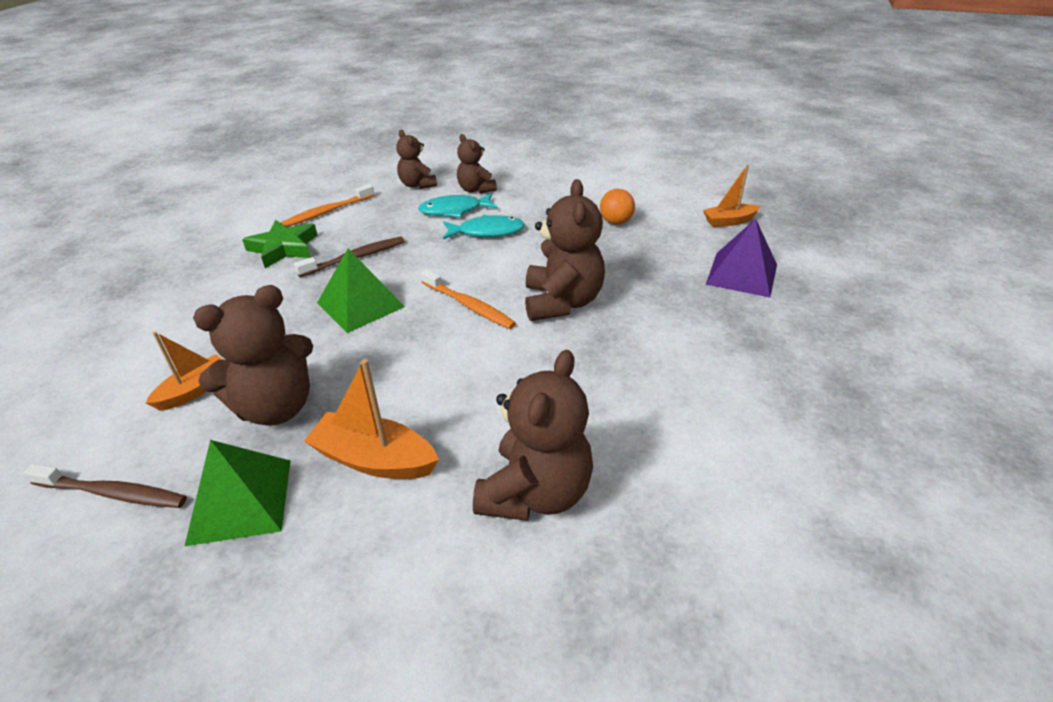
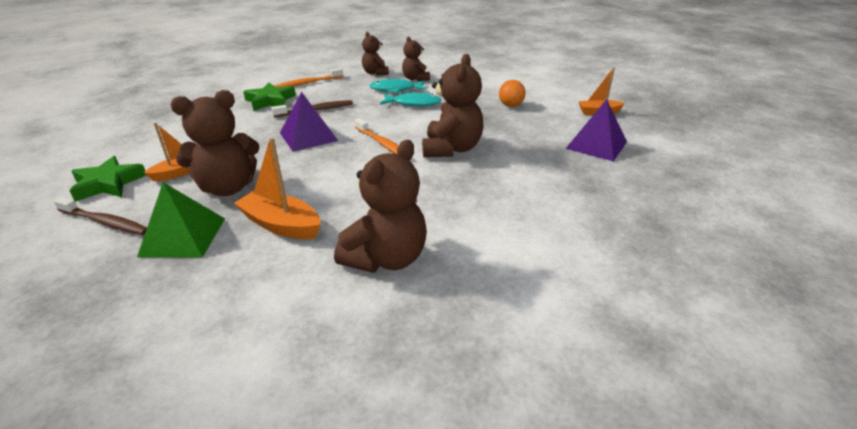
camera: 10 degrees right, 5 degrees down
(92, 424) = (108, 183): none -> green star
(360, 304) = (308, 136): green pyramid -> purple pyramid

